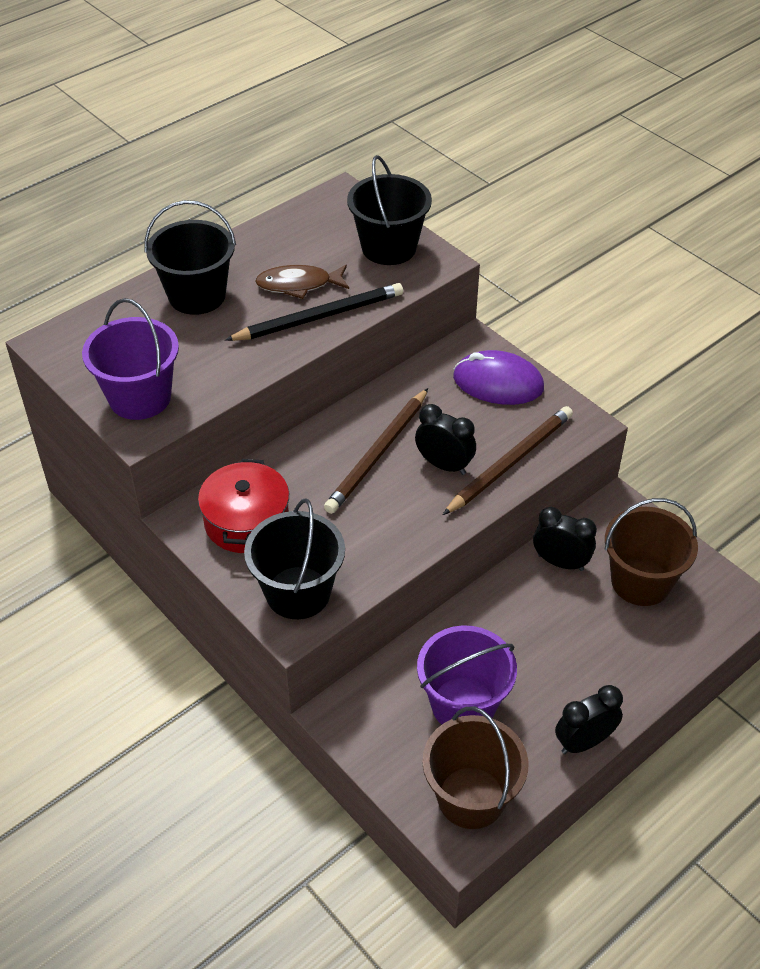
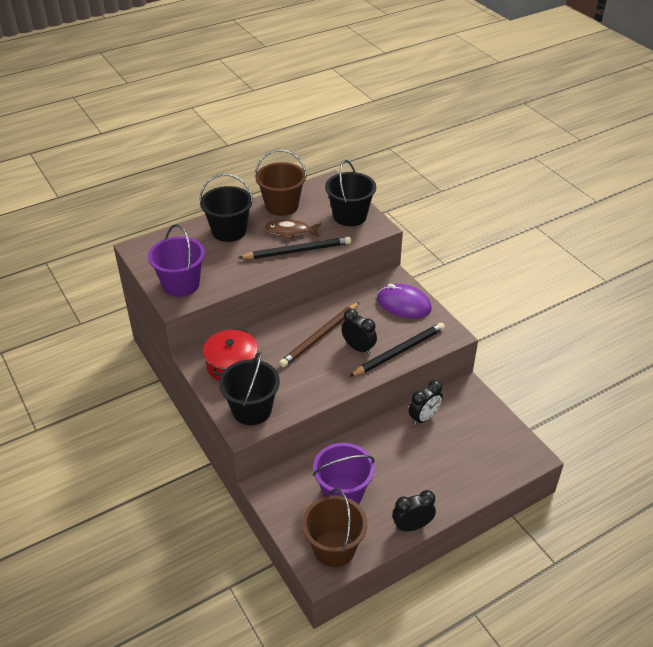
camera: 10 degrees right, 5 degrees down
(510, 462) = (399, 351): brown pencil -> black pencil
(560, 562) = (424, 418): black clock -> black clock turned 105 degrees clockwise
(641, 582) = (471, 436): brown bucket -> brown bucket (282, 206)

